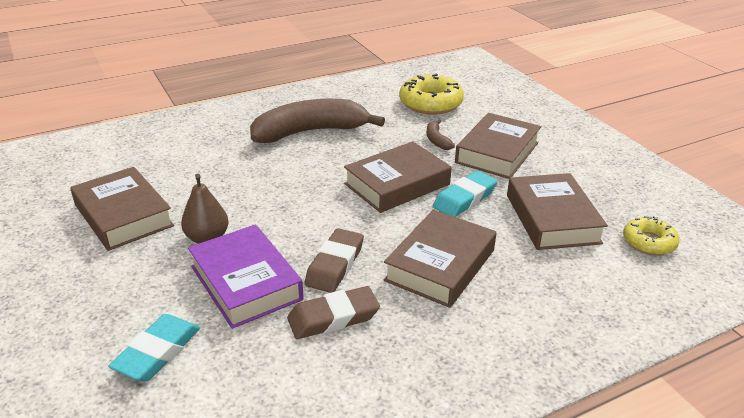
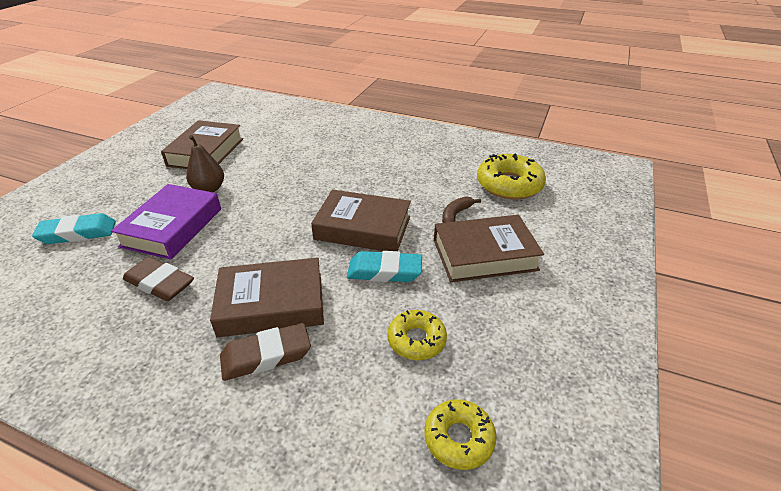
camera: 50 degrees right, 5 degrees up
(310, 132) = (383, 159): brown banana -> none
(335, 265) = (225, 252): brown eraser -> brown eraser (266, 355)
(552, 219) = (416, 340): brown book -> yellow donut

